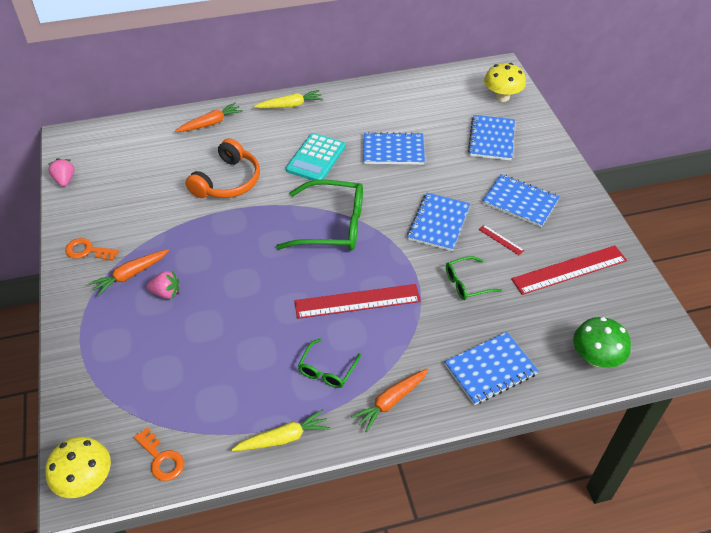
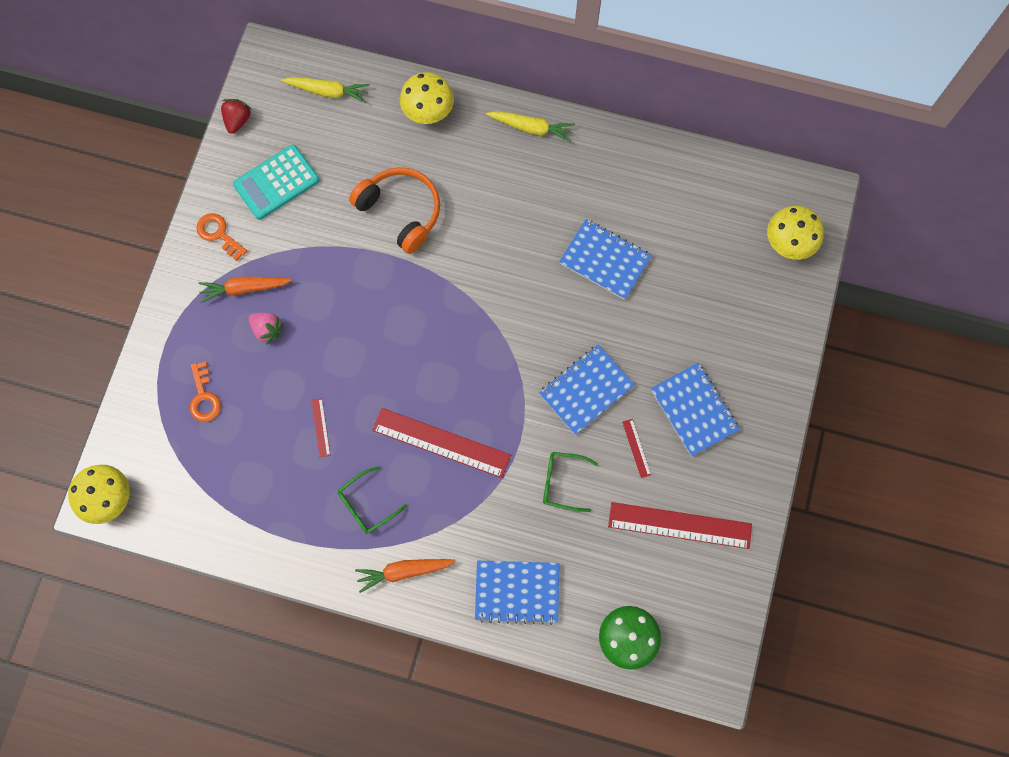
camera: 30 degrees right, 25 degrees up
(65, 180) = (238, 120): pink strawberry -> red strawberry
(161, 459) = (178, 513): orange key -> orange key (204, 397)
(211, 123) = (428, 111): orange carrot -> yellow mushroom
(228, 181) = (401, 211): orange headphones -> orange headphones turned 105 degrees counterclockwise
(252, 336) = (320, 427): none -> red ruler
(283, 438) = (289, 553): yellow carrot -> yellow carrot (328, 91)
(316, 158) = (513, 227): turquoise calculator -> turquoise calculator (276, 182)
(332, 225) = (473, 332): green glasses -> none
(491, 139) = (727, 303): blue notebook -> none

